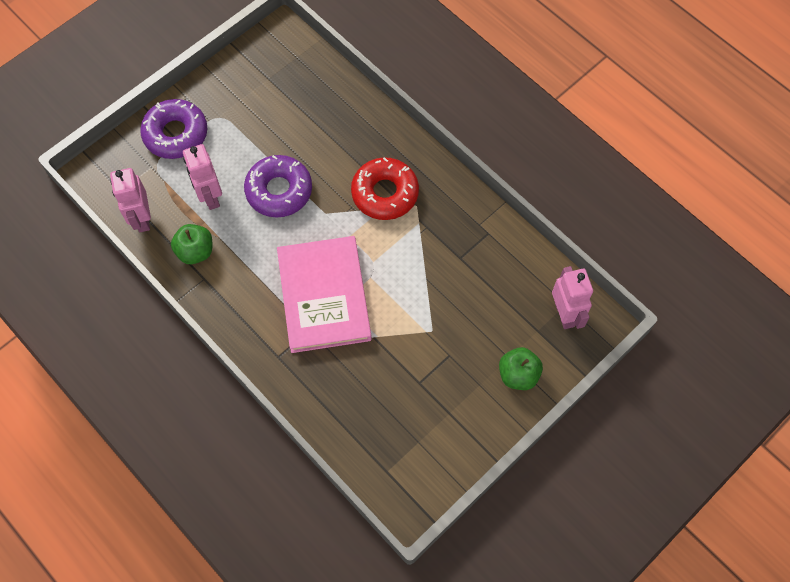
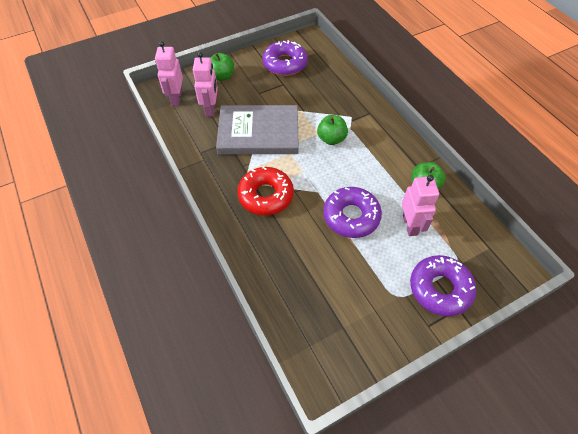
camera: 165 degrees left, 10 degrees down
(142, 218) = (468, 220): pink robot -> pink robot (211, 109)
(324, 296) = (331, 139): pink book -> green apple
(425, 282) = (258, 133): none -> grey book
(430, 429) = (285, 64): none -> purple donut

